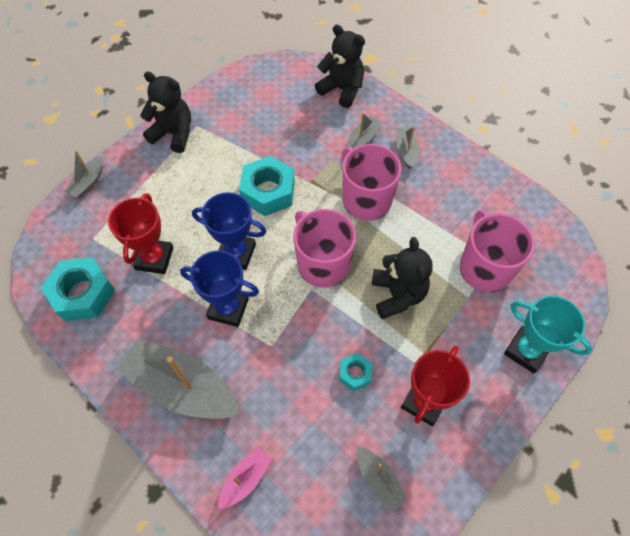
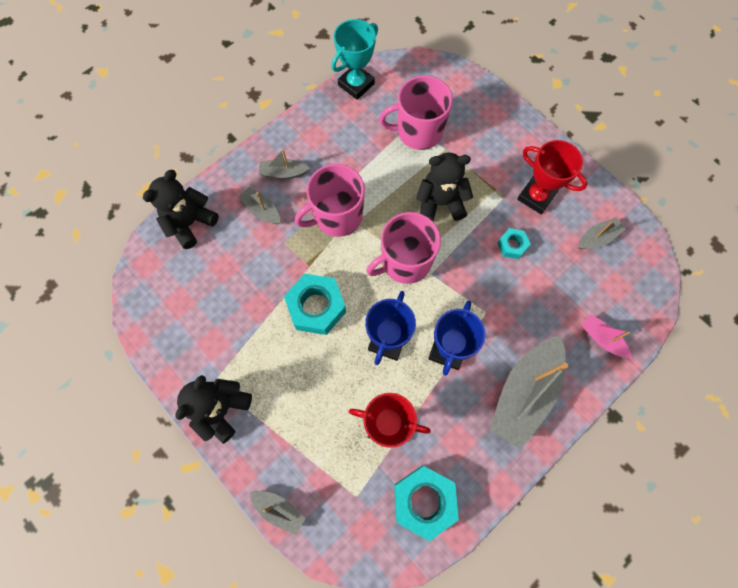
camera: 85 degrees left, 10 degrees up
(526, 351) = (494, 117): turquoise trophy -> turquoise trophy (356, 84)

